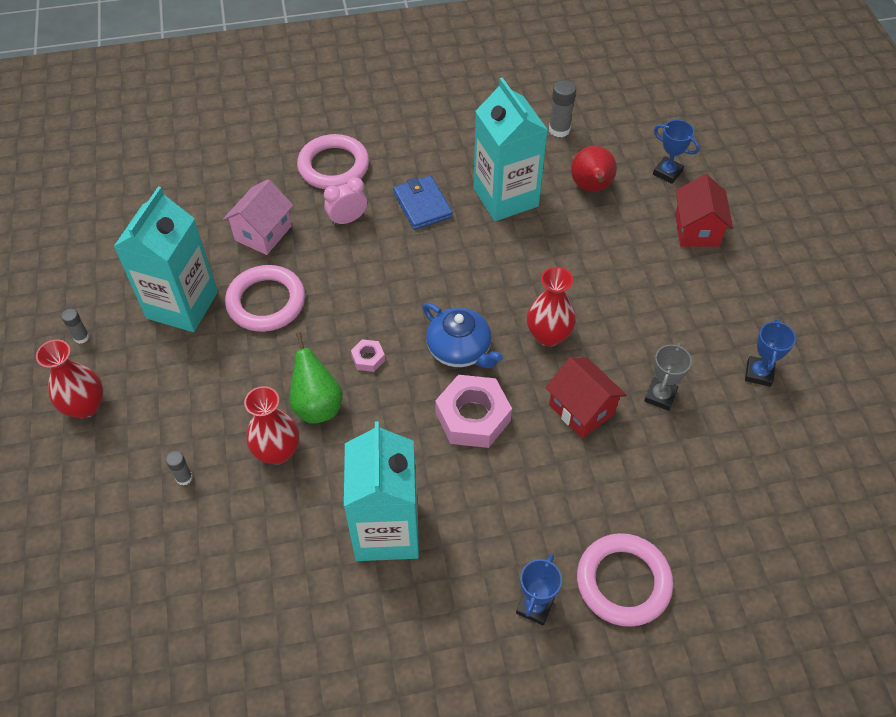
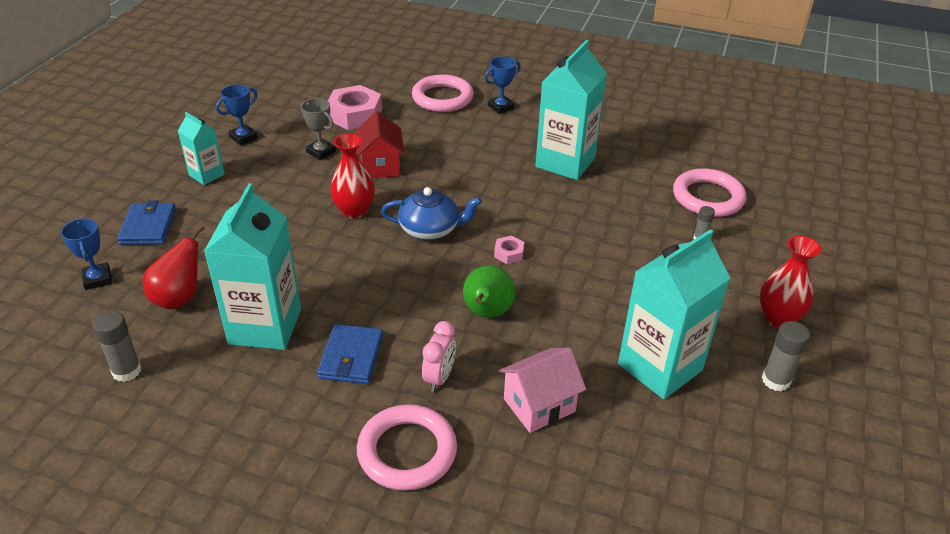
camera: 150 degrees left, 15 degrees down
(81, 337) = (776, 380): grey glue stick -> grey glue stick, size x1.64
(266, 302) = (573, 333): pink ring -> pink ring (708, 197)
(277, 451) = (619, 226): red vase -> none
(317, 405) = (571, 240): green pear -> green pear (487, 313)
(347, 219) = (439, 378): pink clock -> pink clock turned 75 degrees counterclockwise
(460, 350) = (430, 229): blue teapot -> blue teapot turned 105 degrees clockwise
(473, 417) = (459, 190): pink nut -> pink nut (355, 115)
(660, 396) = (321, 152): grey trophy -> grey trophy turned 75 degrees clockwise
(697, 230) = (148, 226): red house -> blue wallet
(726, 306) = (206, 175): none -> turquoise carton

